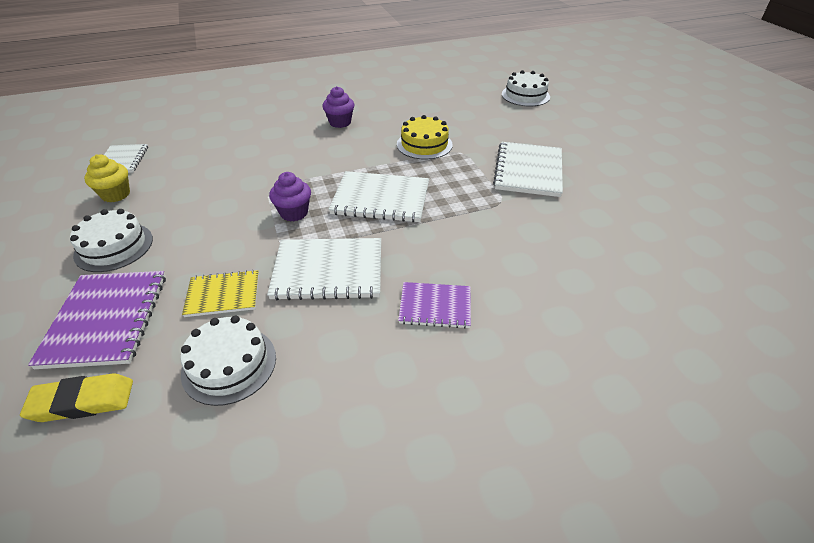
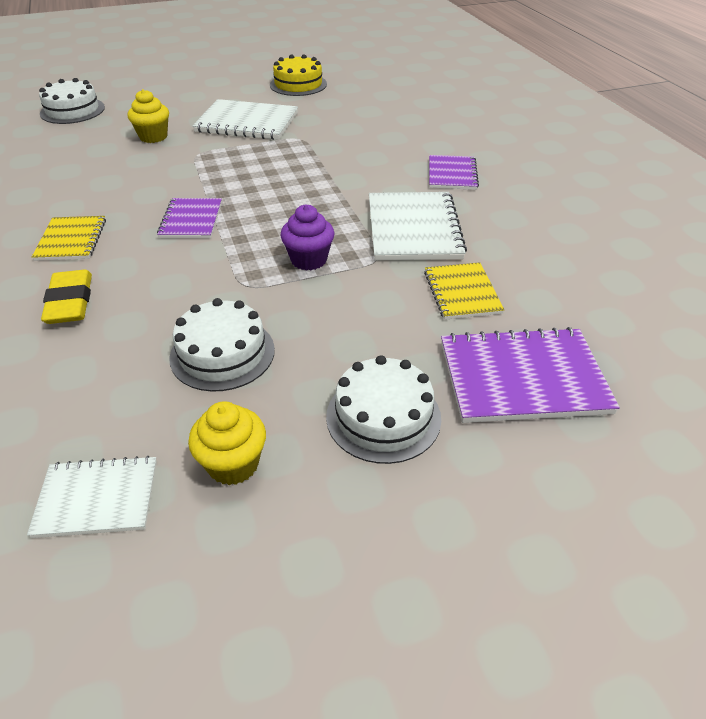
camera: 90 degrees left, 0 degrees up
(82, 401) = (632, 359): yellow eraser -> yellow eraser (70, 302)
(229, 364) = (551, 273): white cake -> white cake (222, 353)
(340, 122) = (71, 240): purple cupcake -> yellow notebook
(358, 160) = (191, 220): none -> purple notebook
(381, 199) = (286, 202): white notebook -> none
(424, 144) = (169, 175): yellow cake -> yellow cake (298, 84)
(488, 131) = (153, 137): none -> yellow cupcake

